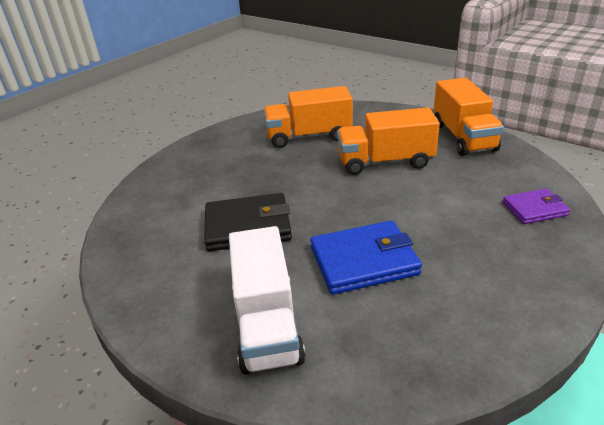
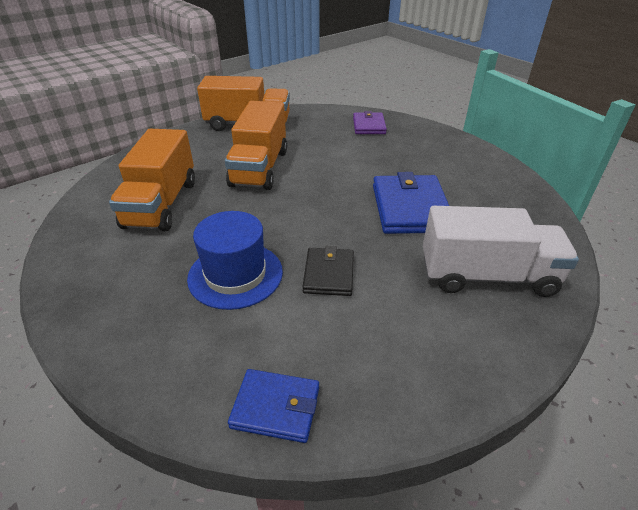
camera: 80 degrees left, 5 degrees up
(126, 227) = (275, 407): none -> blue wallet
(238, 186) = (235, 274): none -> blue hat
(248, 226) = (329, 274): black wallet -> black wallet, size x0.59

